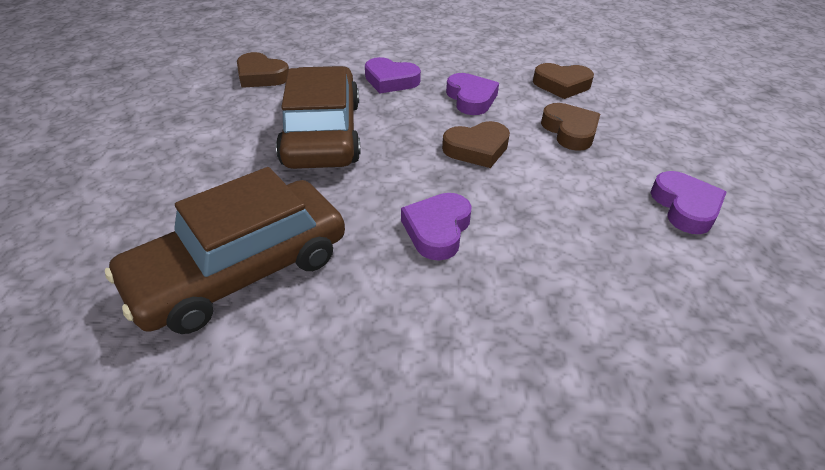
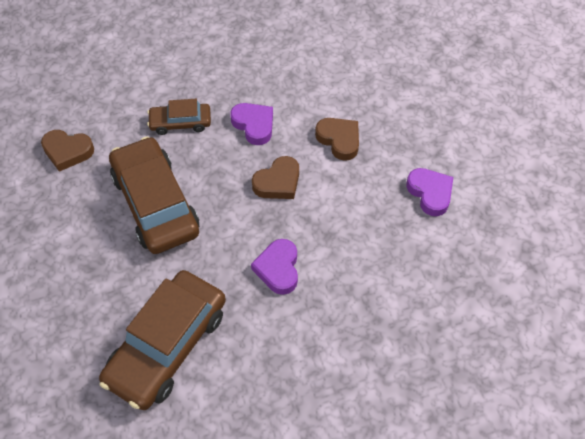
camera: 20 degrees left, 15 degrees up
(390, 80) = (180, 122): purple heart -> brown car
(562, 85) = (319, 85): brown heart -> none

